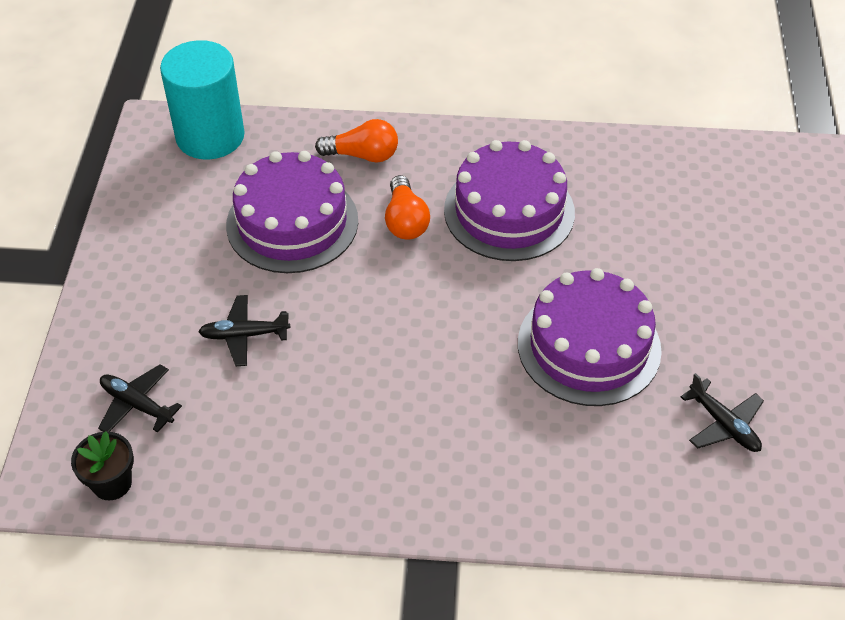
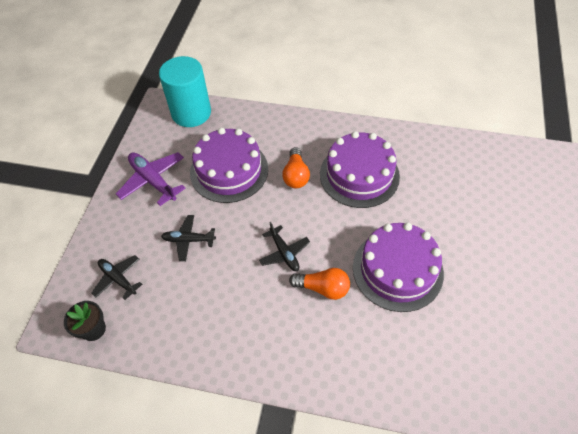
camera: 10 degrees right, 5 degrees up
(165, 250) = (153, 181): none -> purple plane
(362, 155) = (277, 132): orange light bulb -> orange light bulb (323, 288)
(723, 424) = (479, 334): black plane -> black plane (284, 253)

